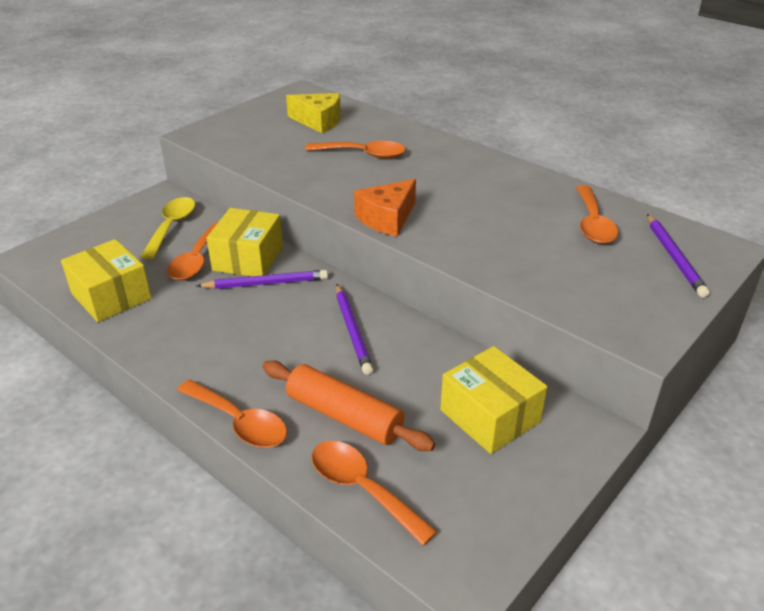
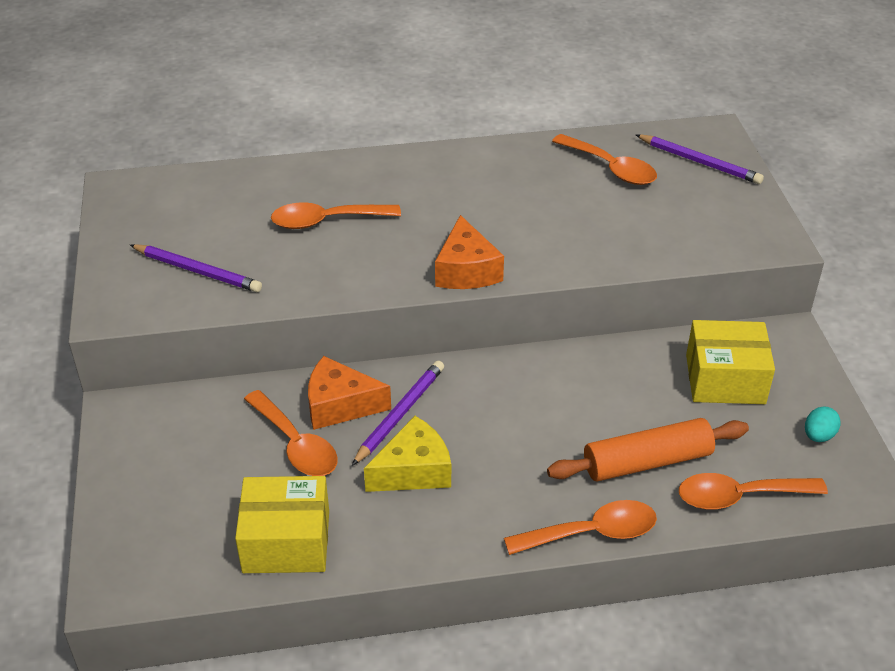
camera: 50 degrees left, 5 degrees up
(172, 227) = (202, 434): yellow spoon -> none
(248, 258) = (340, 405): yellow box -> orange cheese
(318, 121) = (212, 211): yellow cheese -> yellow cheese (414, 470)
(352, 331) = (539, 395): purple pencil -> purple pencil (197, 271)
(362, 154) = (327, 221): orange spoon -> orange spoon turned 150 degrees counterclockwise
(493, 507) = (818, 436): none -> turquoise egg

